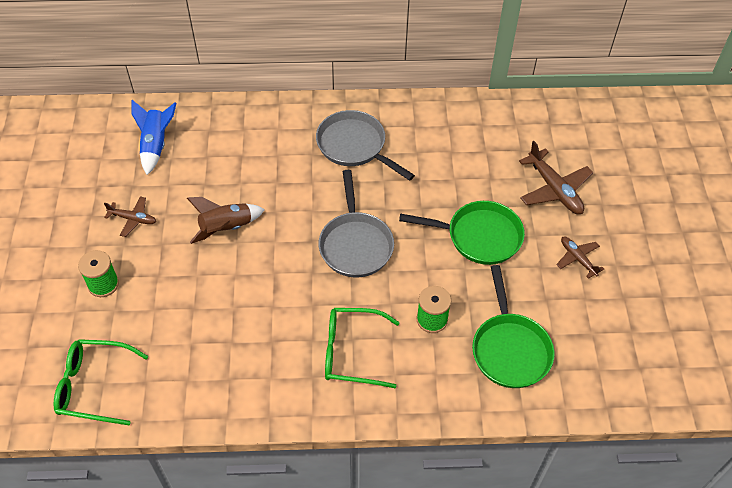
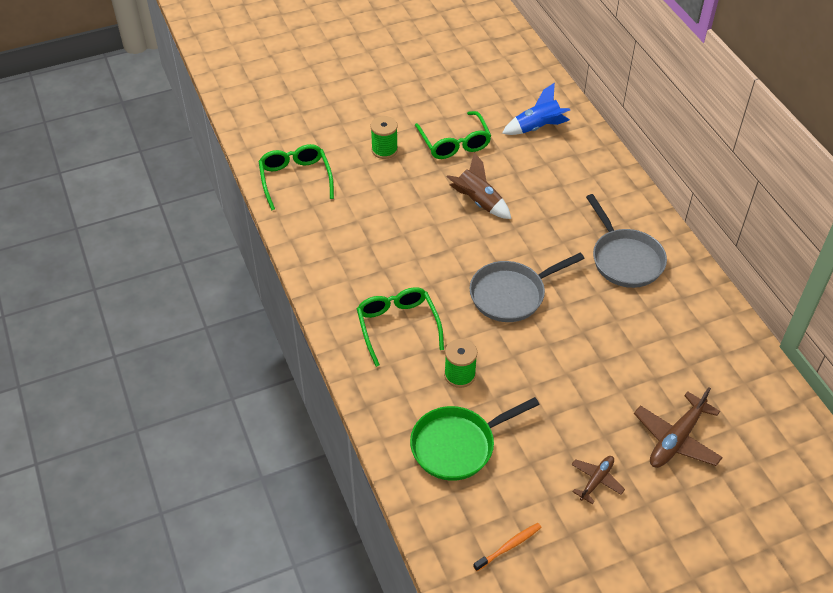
camera: 70 degrees right, 5 degrees down
(133, 219) = (454, 143): brown plane -> green glasses
(354, 146) = (625, 259): grey pan -> grey pan turned 135 degrees clockwise
(479, 236) = (575, 387): green pan -> none
(624, 346) = (509, 546): none -> orange toothbrush

